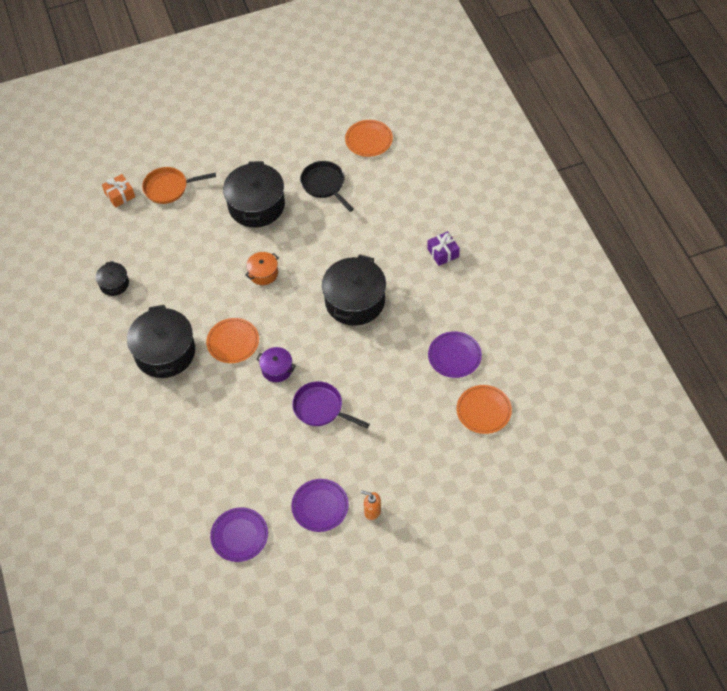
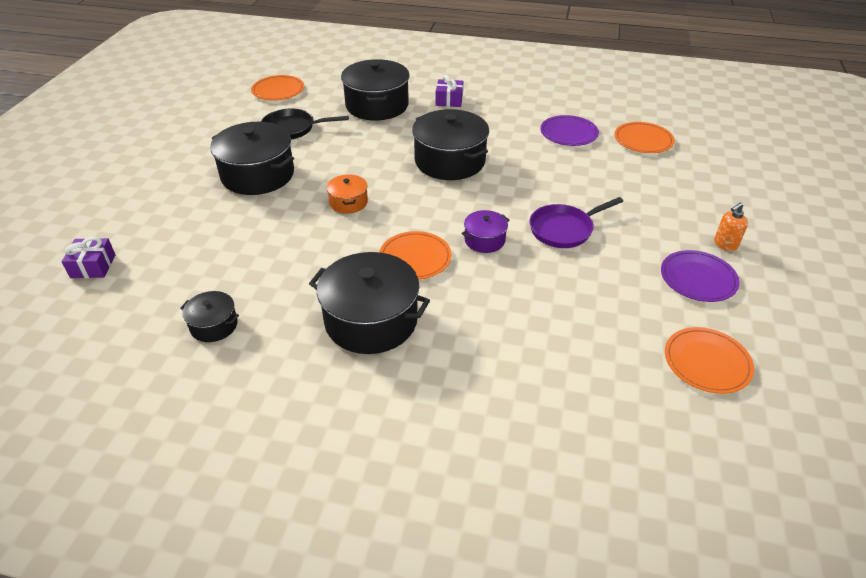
camera: 60 degrees left, 15 degrees down
(120, 195) = (93, 266): orange gift -> purple gift
(169, 188) = (144, 224): orange pan -> none
(239, 535) = (707, 362): purple plate -> orange plate
(397, 213) = (377, 105): none -> black pot

